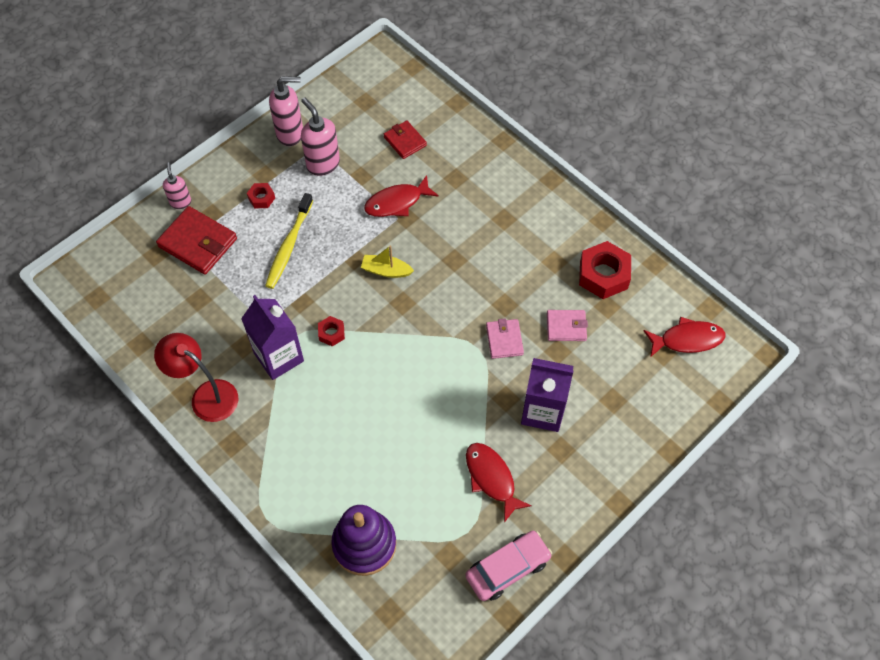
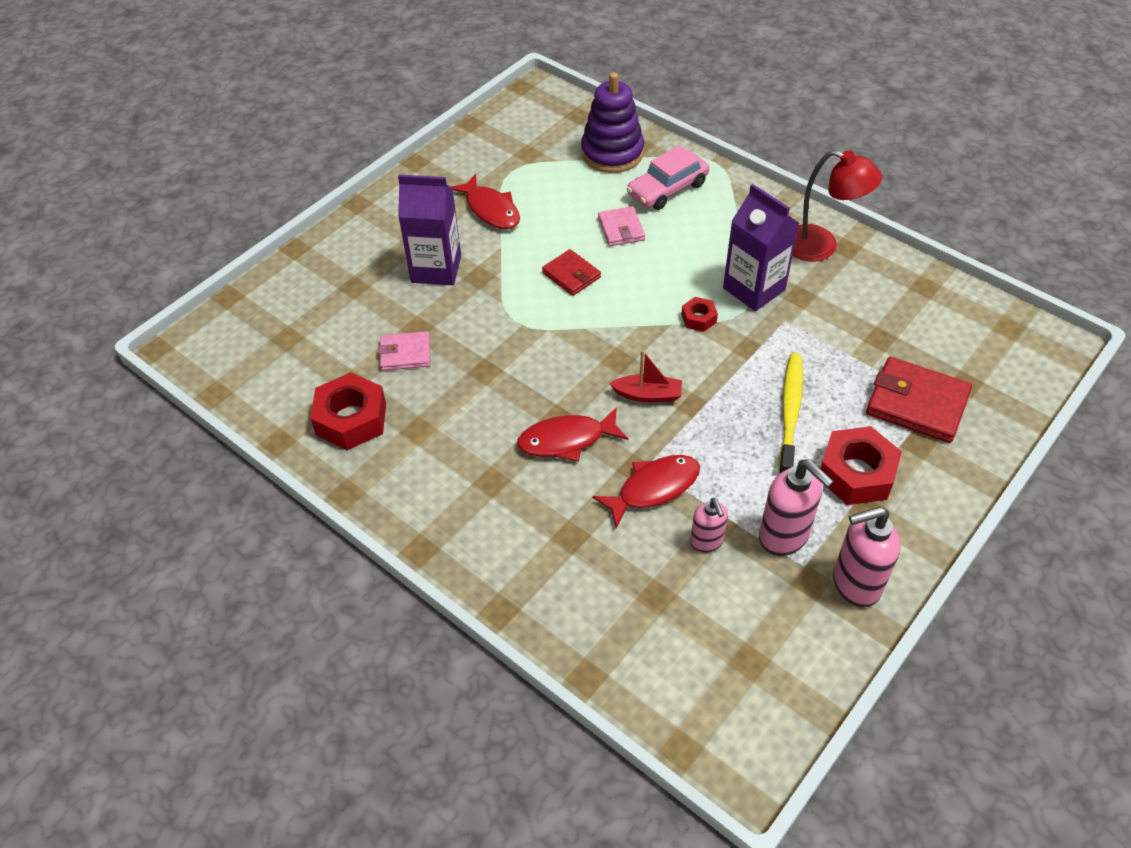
camera: 175 degrees right, 10 degrees down
(180, 202) = (971, 455): pink soap dispenser -> pink soap dispenser (706, 542)
(261, 198) = (856, 473): red nut -> red nut, size x1.97
(386, 270) = (648, 395): yellow boat -> red boat
(405, 141) = (663, 590): red wallet -> red wallet (571, 275)
(504, 340) = (483, 332): pink wallet -> pink wallet (621, 229)
(507, 568) = (471, 150): pink car -> pink car (667, 189)
(687, 339) = (252, 355): red fish -> red fish (566, 440)

